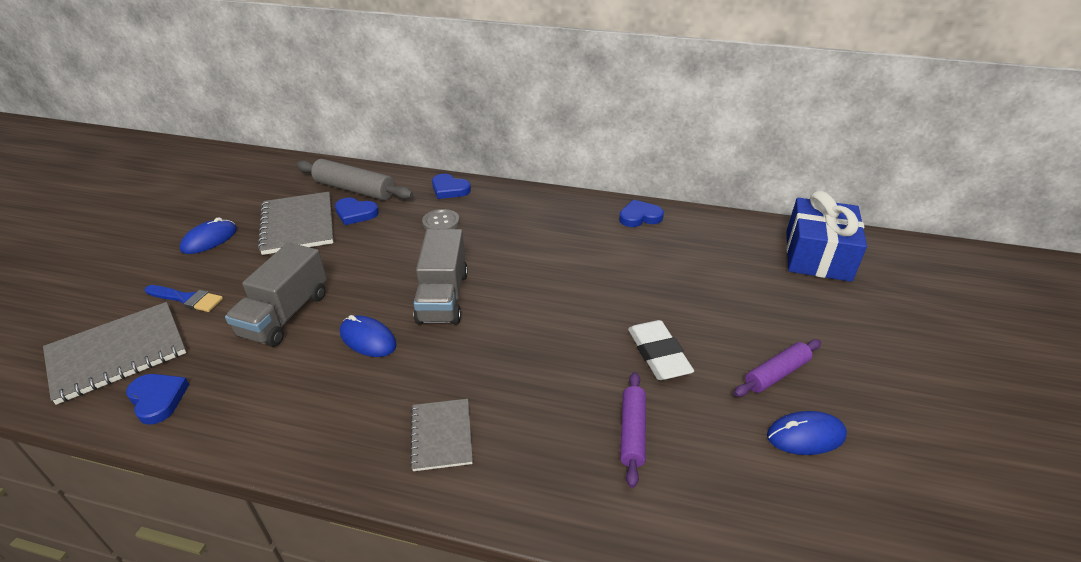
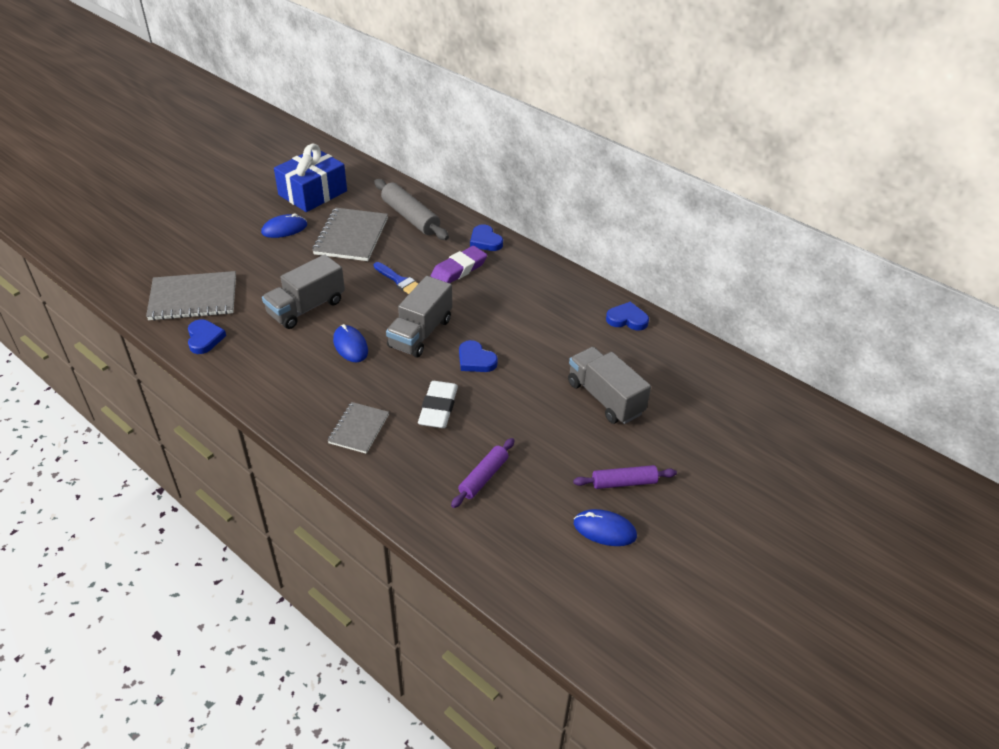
camera: 25 degrees right, 5 degrees up
(187, 299) = (250, 273): blue brush -> blue brush (399, 281)
(355, 213) = (398, 240): blue heart -> blue heart (475, 360)
(441, 222) = (459, 269): grey button -> purple eraser
(658, 354) = (546, 434): white eraser -> white eraser (438, 408)
(683, 295) = (605, 398): none -> grey truck
(817, 255) = (755, 408): blue gift -> blue gift (313, 193)

